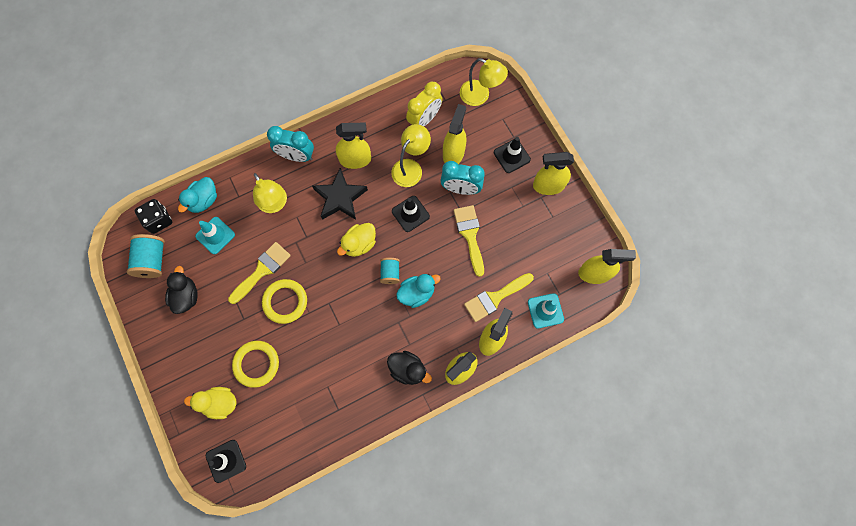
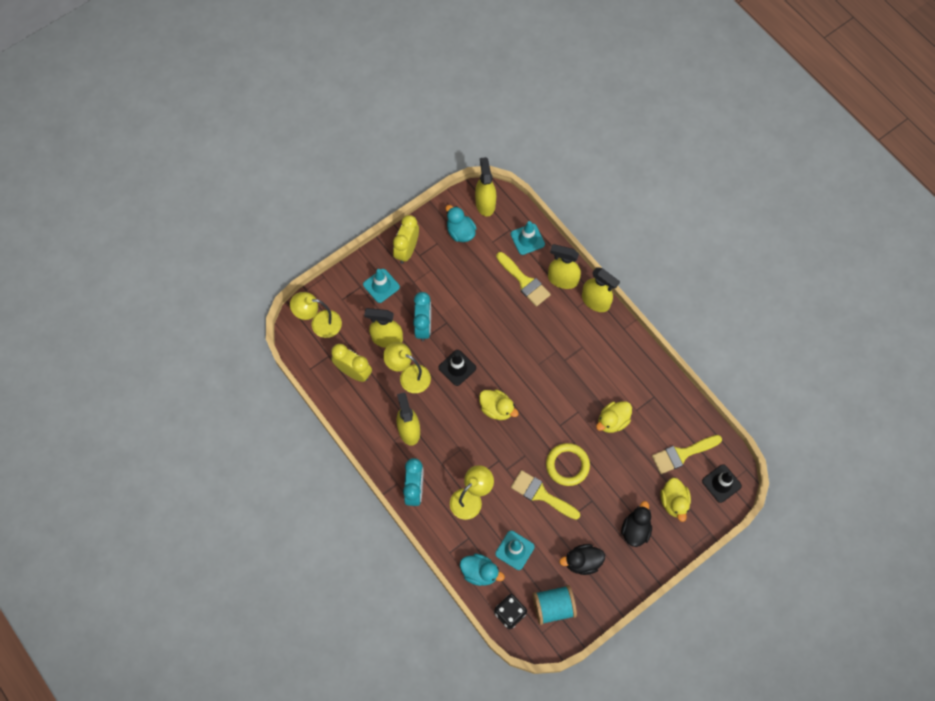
camera: 100 degrees left, 5 degrees down
(256, 364) = (631, 477): yellow ring -> none
(321, 358) = (612, 421): none -> yellow duck
(340, 198) = (452, 436): black star -> none
(390, 273) = (519, 375): turquoise spool -> none
(408, 369) = (605, 344): black duck -> black duck (635, 530)
(417, 293) = (534, 348): turquoise duck -> turquoise duck (460, 232)
(470, 235) = (469, 311): yellow brush -> yellow brush (682, 454)
(480, 96) = (319, 323): yellow lamp -> yellow lamp turned 105 degrees counterclockwise
(511, 156) = (381, 286): black traffic cone -> turquoise traffic cone
(548, 186) = (407, 250): yellow spray bottle -> yellow clock

